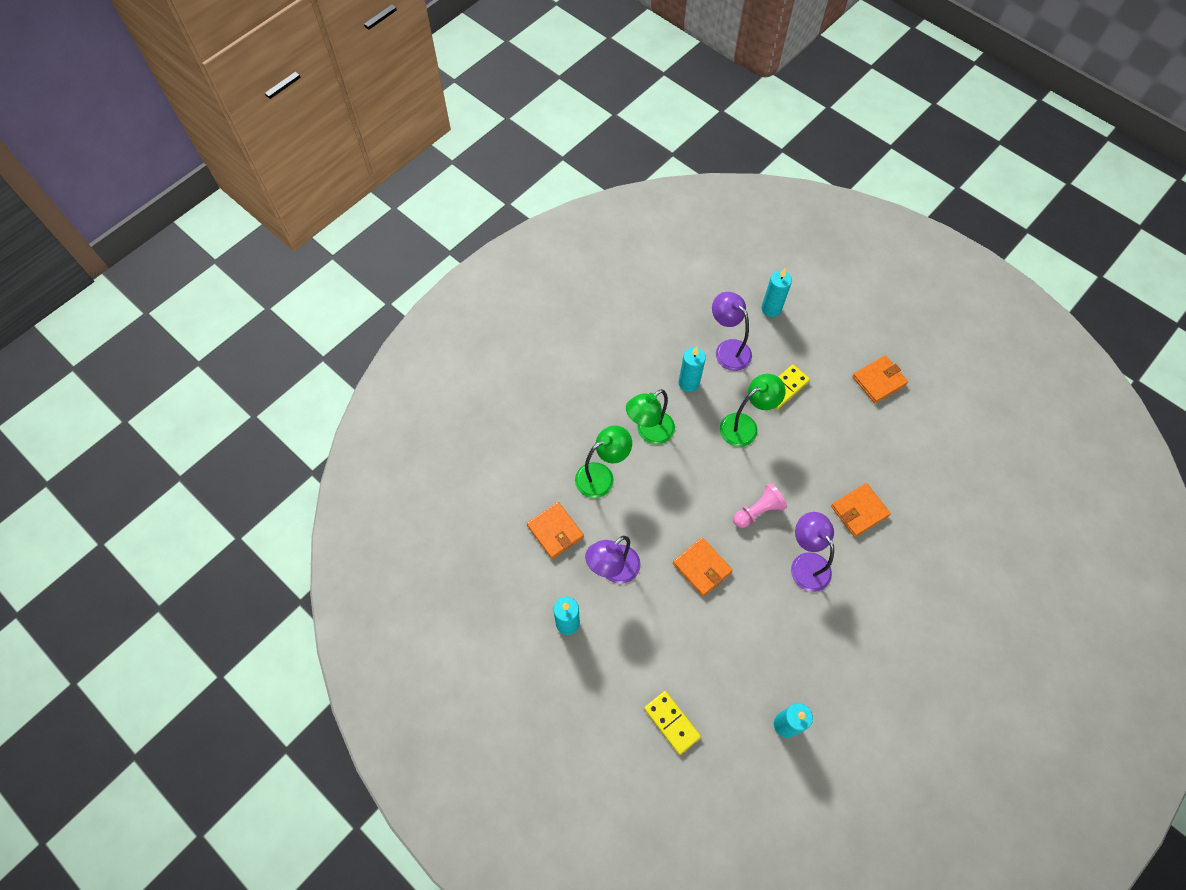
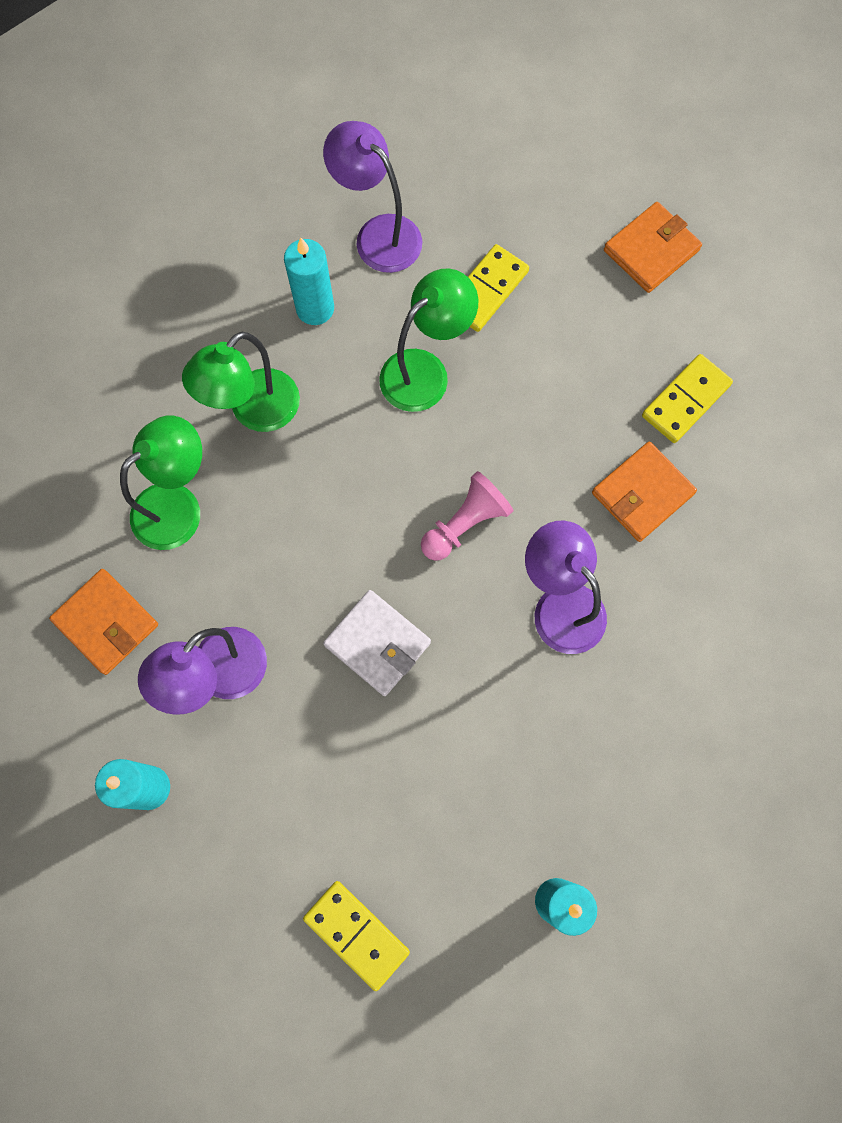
camera: 10 degrees left, 10 degrees up
(702, 567) = (377, 644): orange wallet -> white wallet
(771, 309) = (447, 147): turquoise candle -> none
(889, 464) = (686, 400): none -> yellow domino

